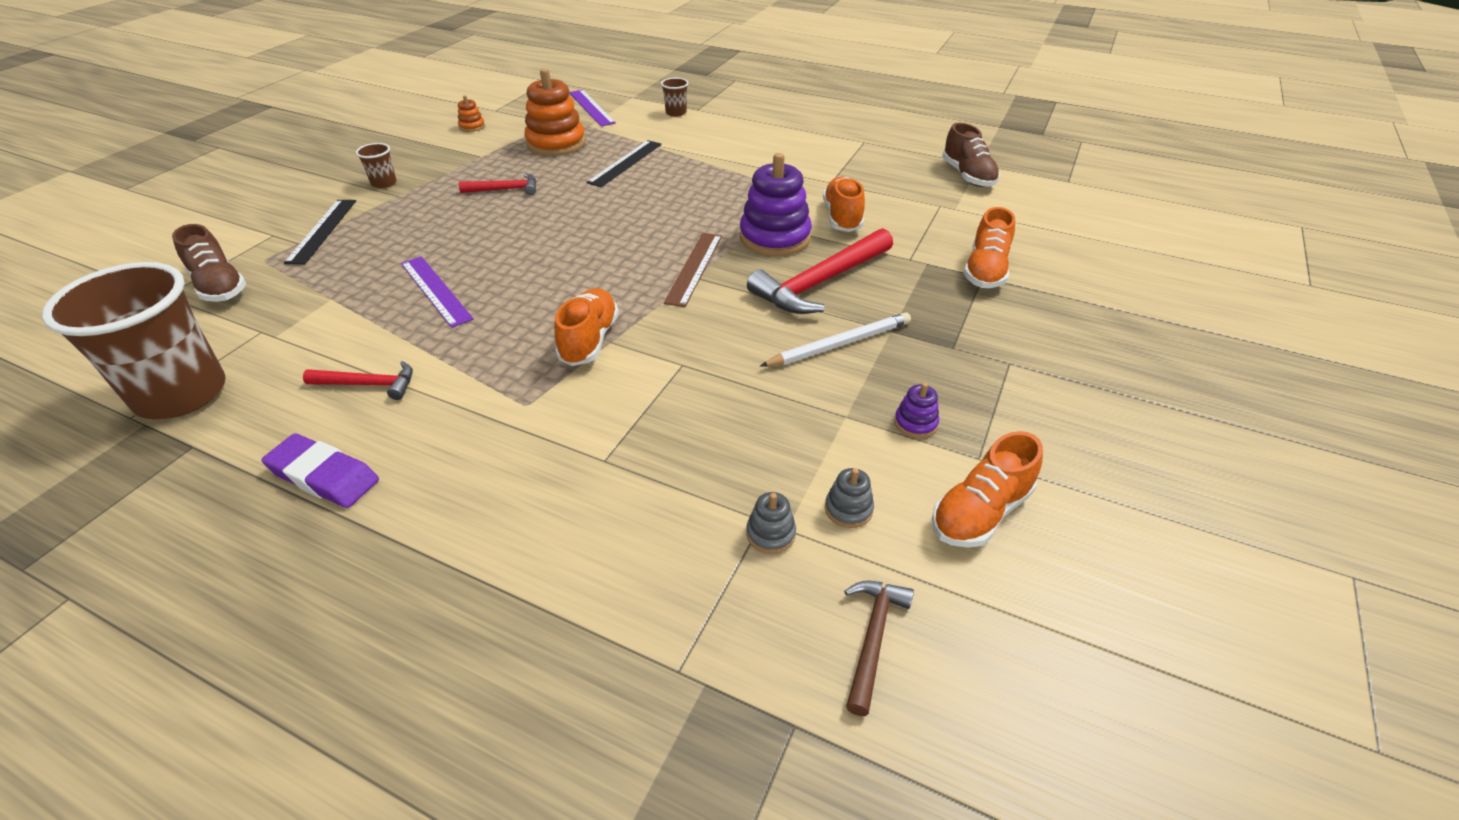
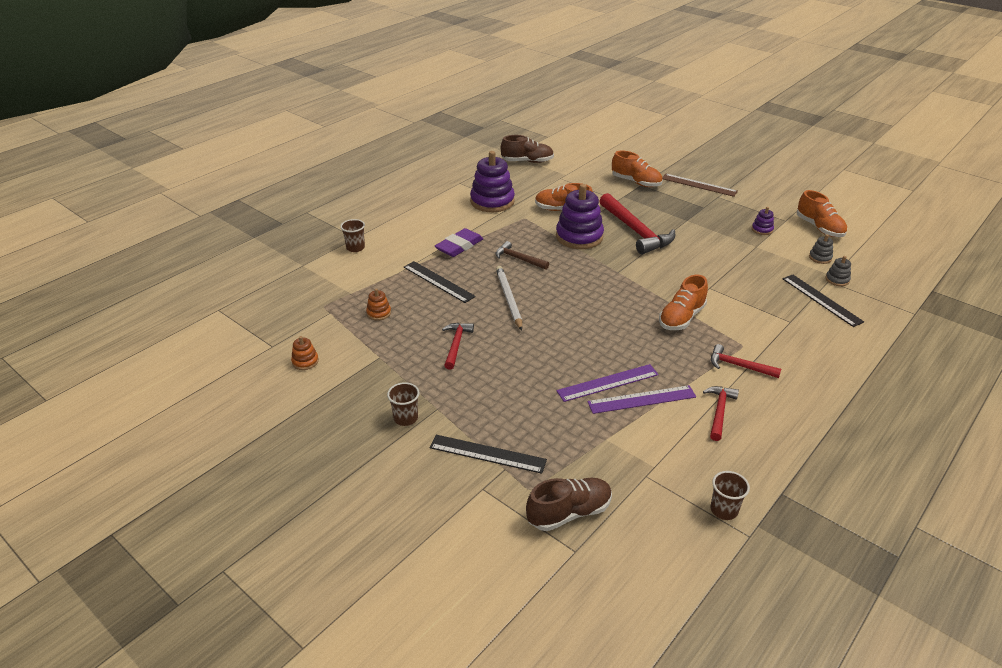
camera: 75 degrees left, 5 degrees down
(181, 394) = (724, 510): brown cup -> brown cup, size x0.42
(324, 476) = (807, 426): purple eraser -> purple eraser (459, 246)
(473, 401) = (739, 366): none -> red hammer
(556, 143) = (379, 313): orange stacking toy -> orange stacking toy, size x0.45
(589, 340) = (681, 318): orange shoe -> orange shoe turned 75 degrees counterclockwise
(591, 107) = (311, 288): purple ruler -> purple ruler (641, 399)
(686, 505) = (821, 300): none -> black ruler
(694, 268) = (608, 270): brown ruler -> brown ruler (699, 185)
(830, 167) = (492, 201): none -> purple stacking toy
(839, 344) = (697, 236): white pencil -> white pencil (508, 299)
(873, 638) = (889, 266): brown hammer -> brown hammer (518, 259)

